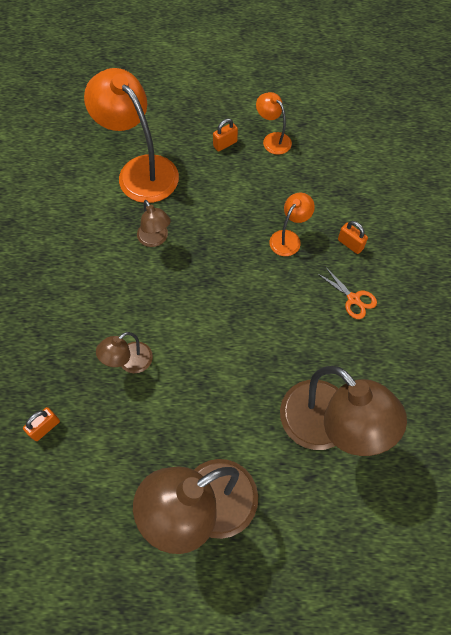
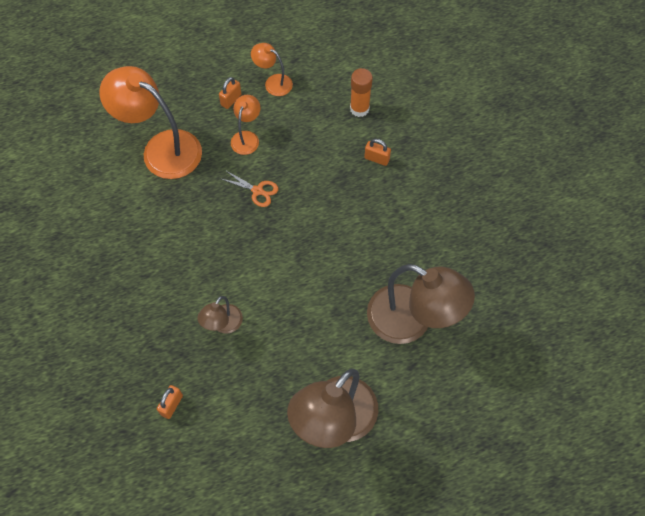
camera: 20 degrees left, 0 degrees up
(155, 239) = (202, 209): brown lamp -> none
(289, 238) = (321, 170): orange lamp -> orange lamp (247, 137)
(350, 189) = (359, 108): none -> orange glue stick
(353, 299) = (396, 206): orange scissors -> orange scissors (257, 191)

